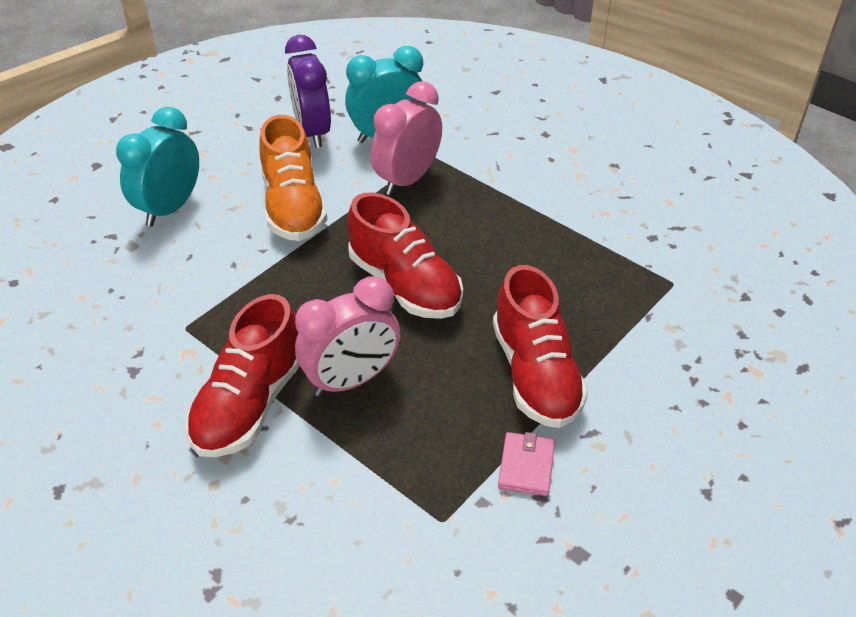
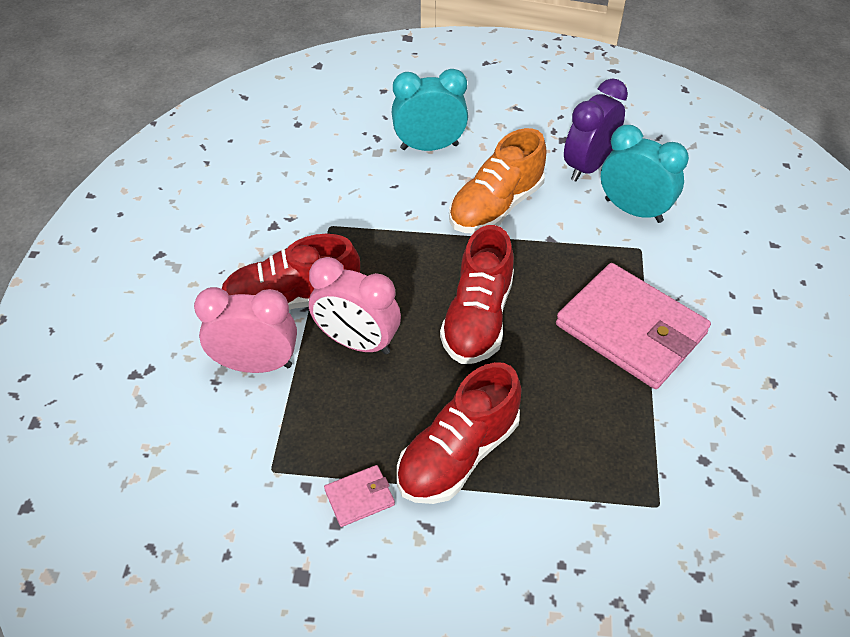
camera: 55 degrees right, 5 degrees up
(407, 179) = (595, 252): pink clock -> pink clock (256, 364)
(503, 205) = (631, 329): none -> pink wallet

